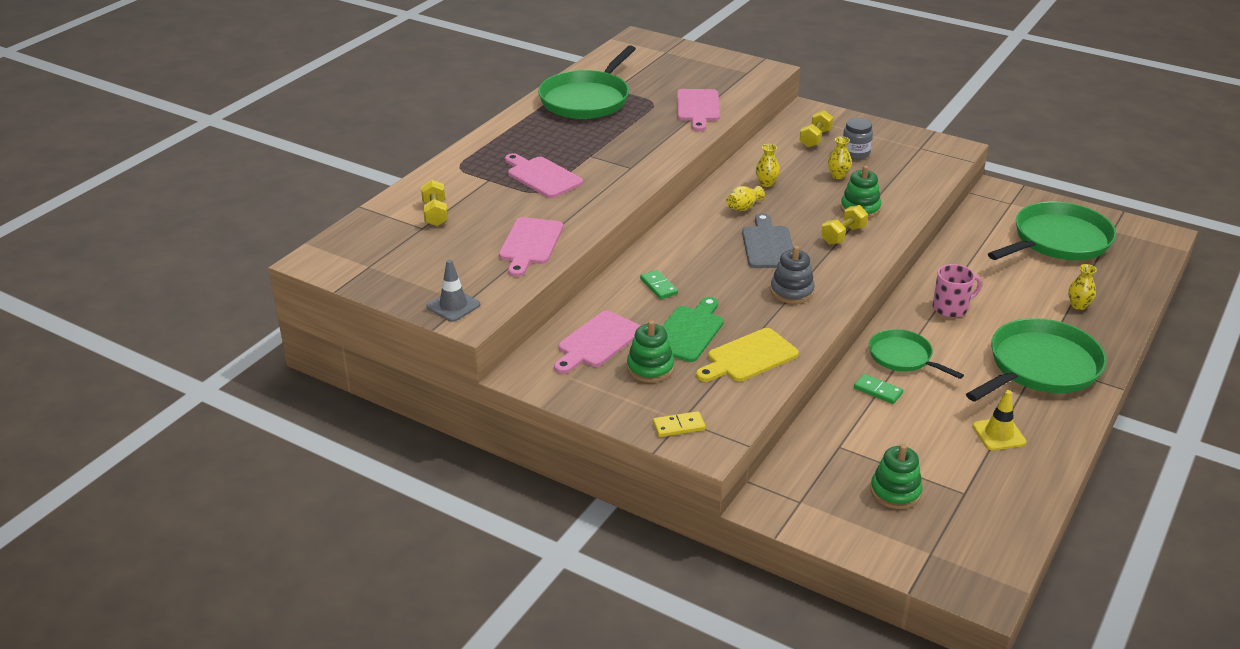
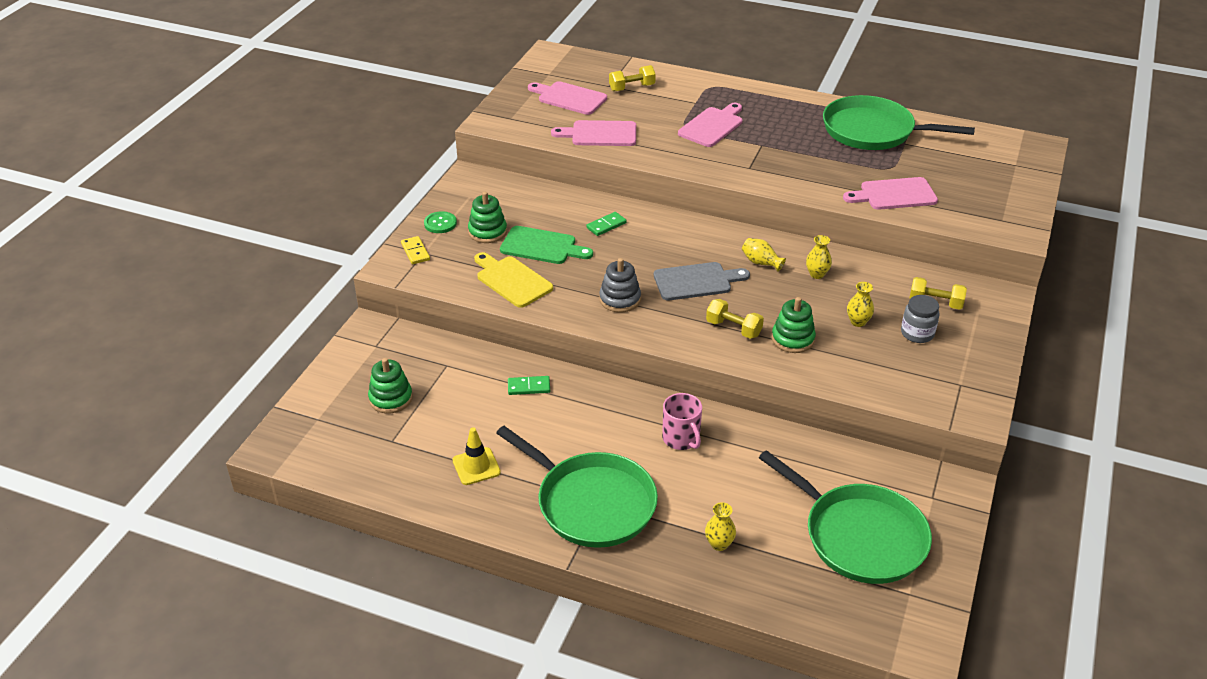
camera: 80 degrees right, 5 degrees up
(453, 306) = (504, 114): grey traffic cone -> none
(597, 342) = (518, 204): pink cutting board -> pink cutting board (569, 98)
(622, 403) = (440, 223): none -> green button
(878, 390) = (529, 387): green domino -> green domino turned 60 degrees clockwise
(903, 357) = (585, 403): green pan -> none

